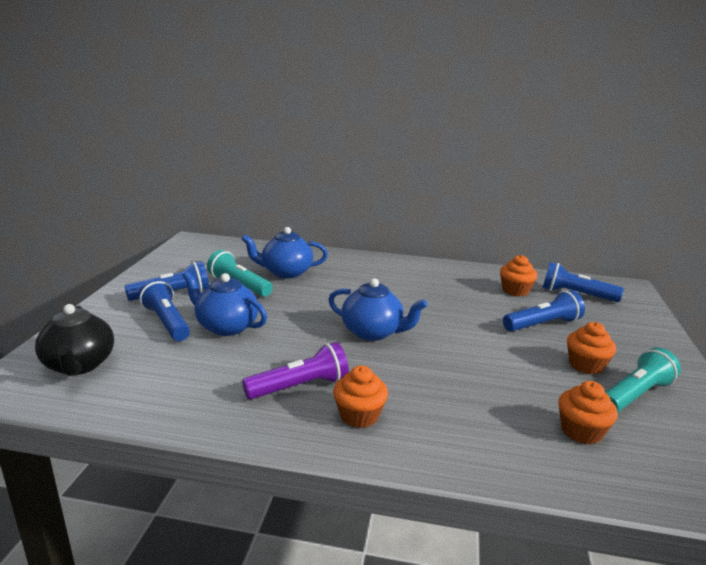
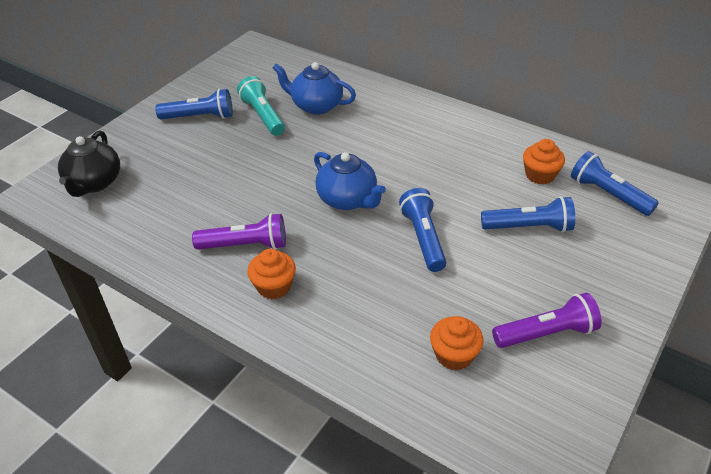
camera: 25 degrees right, 20 degrees up
(166, 322) = (179, 150): blue flashlight -> blue flashlight (423, 238)
(226, 326) = (224, 165): blue teapot -> none
(586, 365) = (528, 287): orange cupcake -> none
(635, 395) = (546, 333): turquoise flashlight -> purple flashlight

